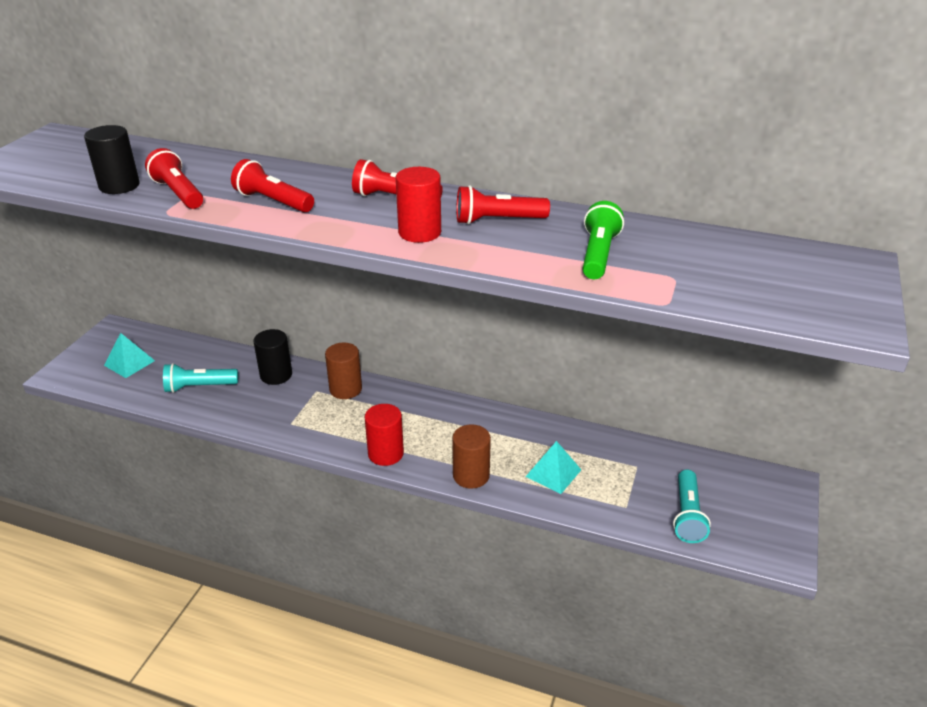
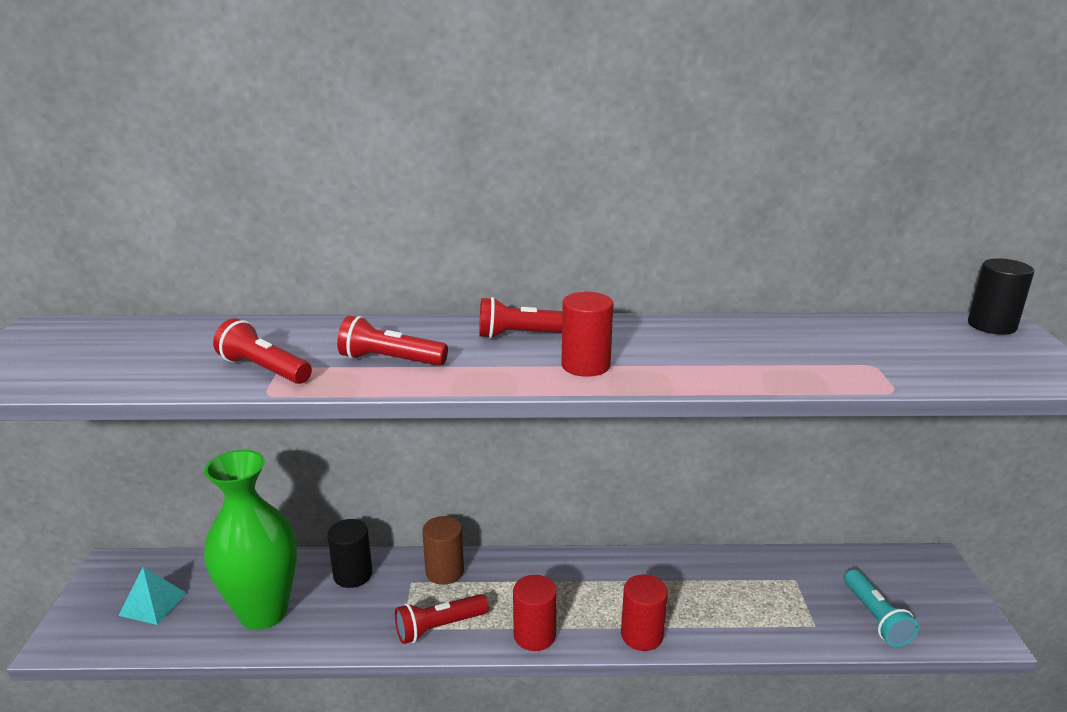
camera: 20 degrees left, 10 degrees down
(119, 186) = (178, 373): black cylinder -> black cylinder (991, 326)
(199, 387) = (263, 612): turquoise flashlight -> green vase
(471, 475) = (642, 635): brown cylinder -> red cylinder
(498, 220) = (652, 340): red flashlight -> red flashlight (439, 627)
(553, 473) = (722, 609): turquoise pyramid -> none
(598, 254) = (782, 356): green flashlight -> none

